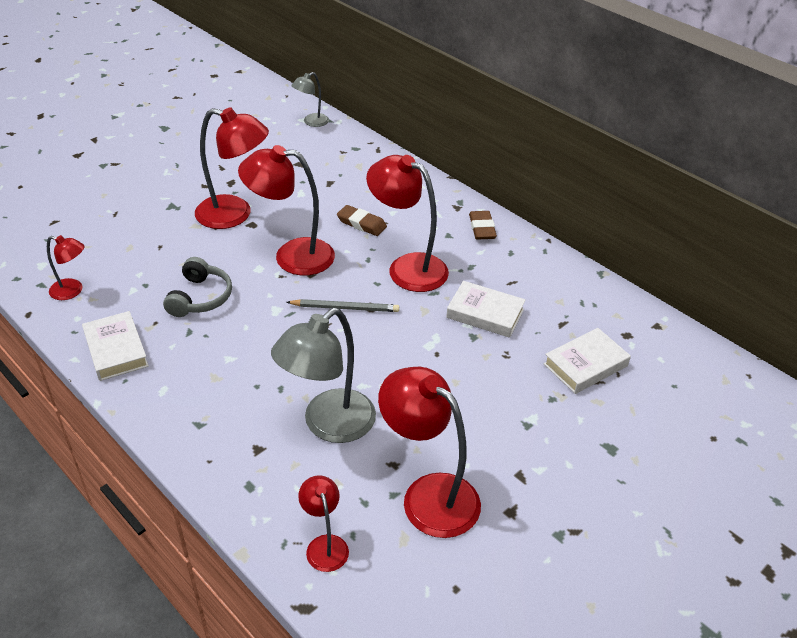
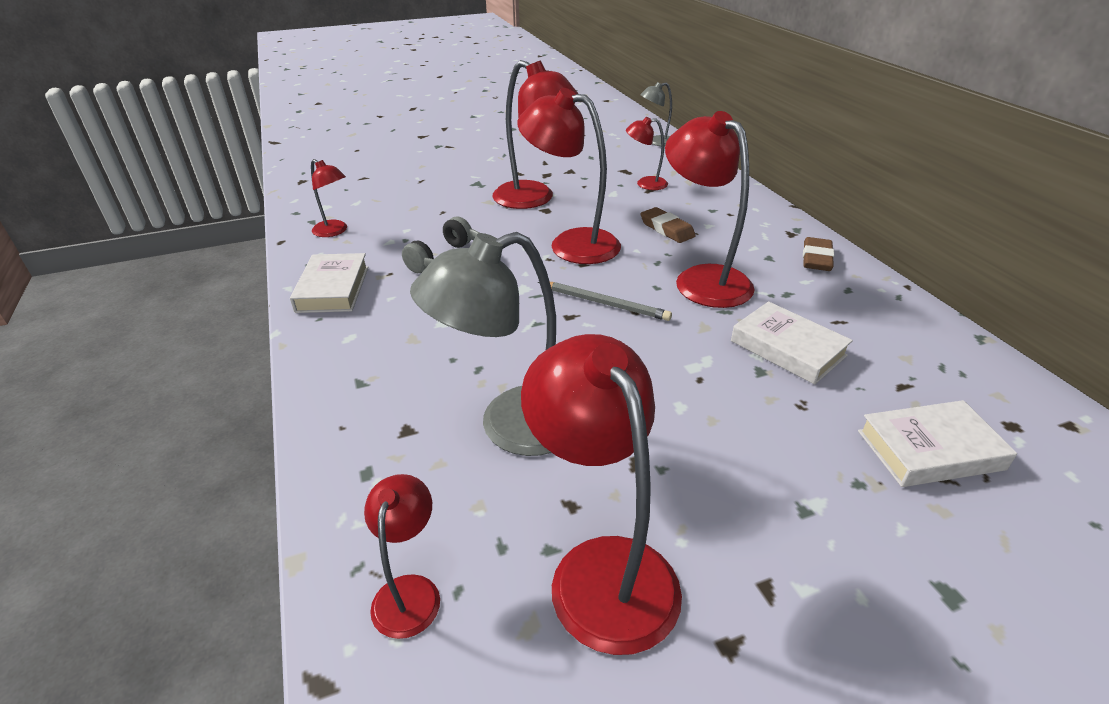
camera: 25 degrees right, 5 degrees down
(323, 176) = (645, 184): none -> red lamp

